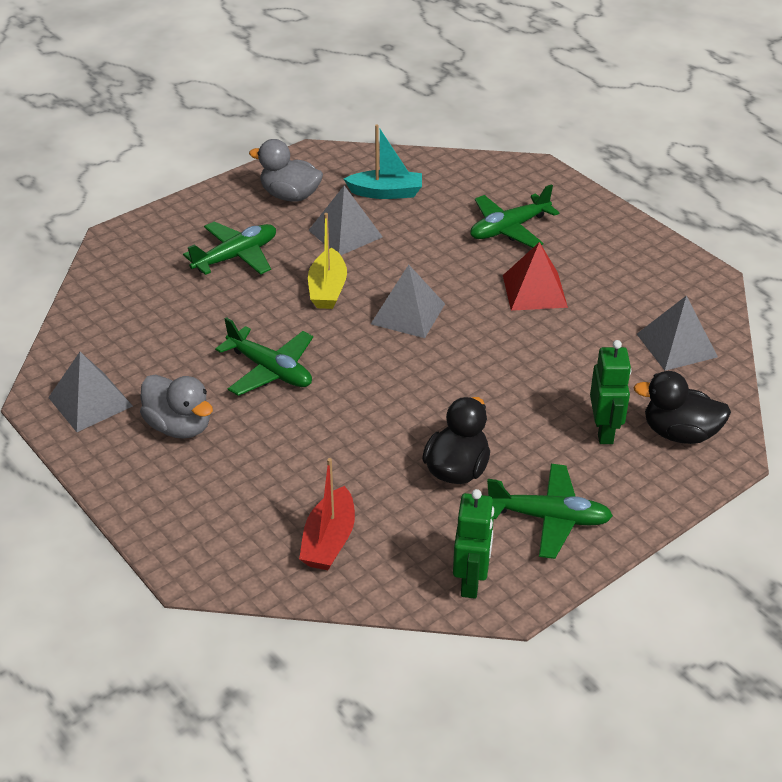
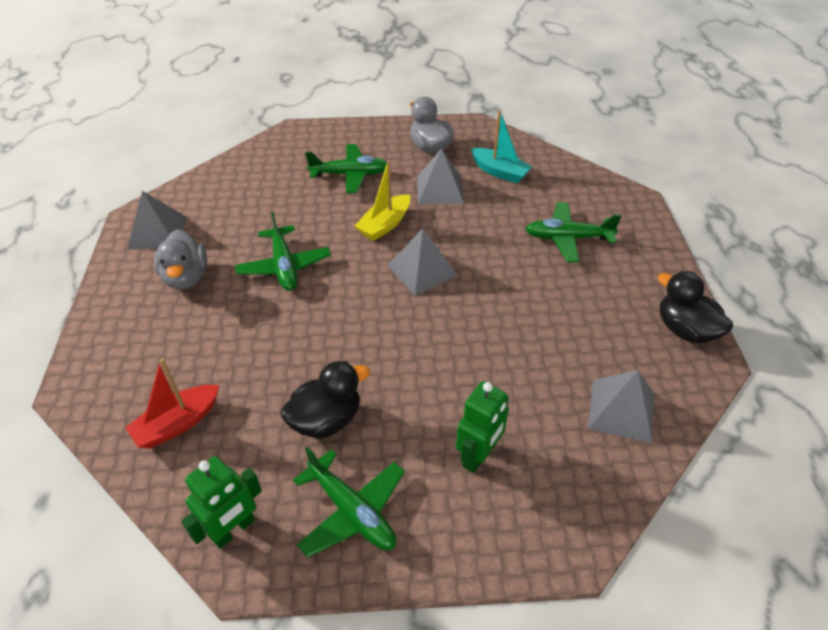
camera: 35 degrees right, 5 degrees up
(534, 291) = (539, 298): red pyramid -> none
(679, 433) = (544, 499): black duck -> black duck (685, 330)

